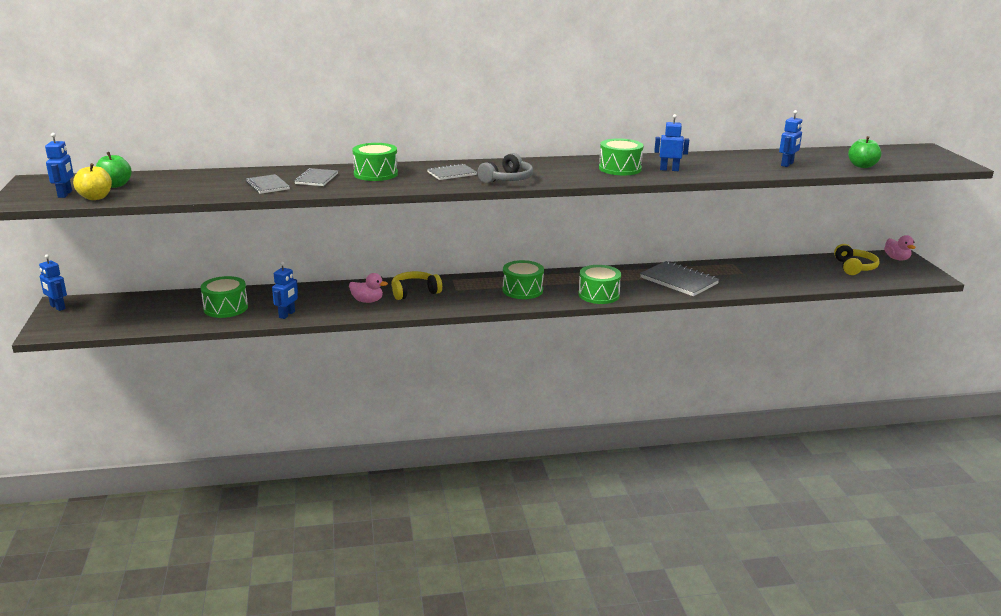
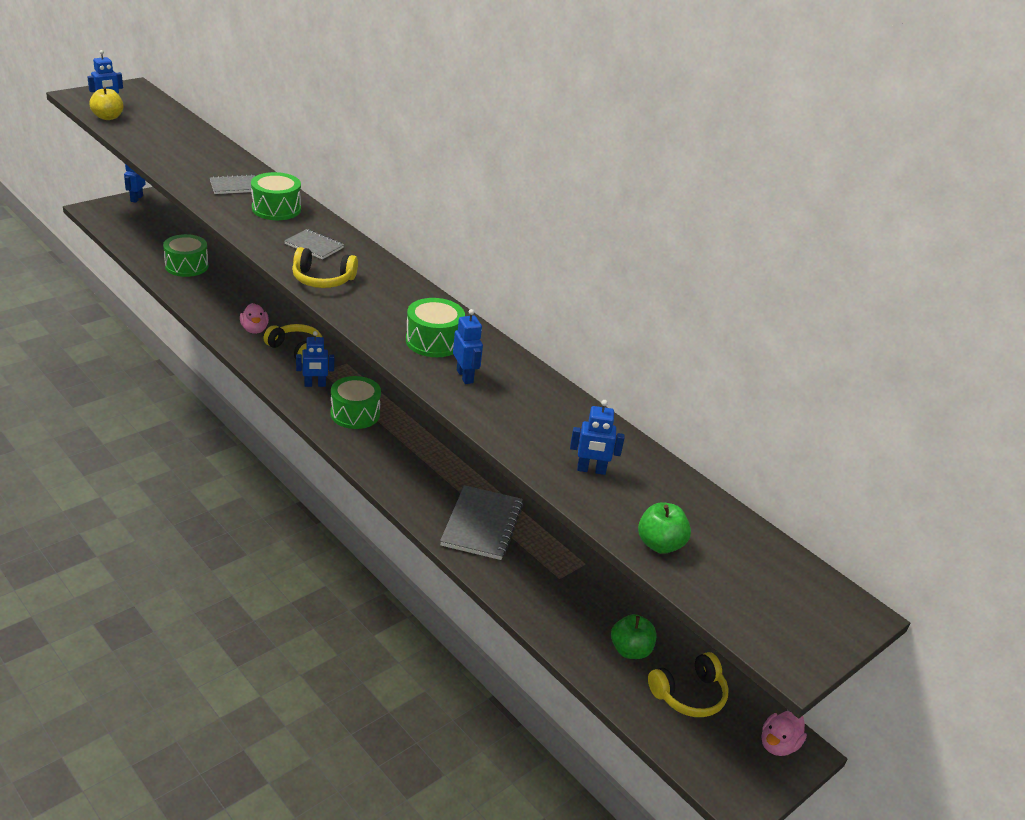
camera: 55 degrees right, 10 degrees up
(115, 185) = (145, 115): green apple -> green apple (630, 650)
(268, 185) = (195, 171): grey notebook -> none
(287, 314) = (194, 298): blue robot -> blue robot (315, 385)
(507, 179) = (322, 279): grey headphones -> yellow headphones
(598, 295) = (386, 470): green drum -> none

